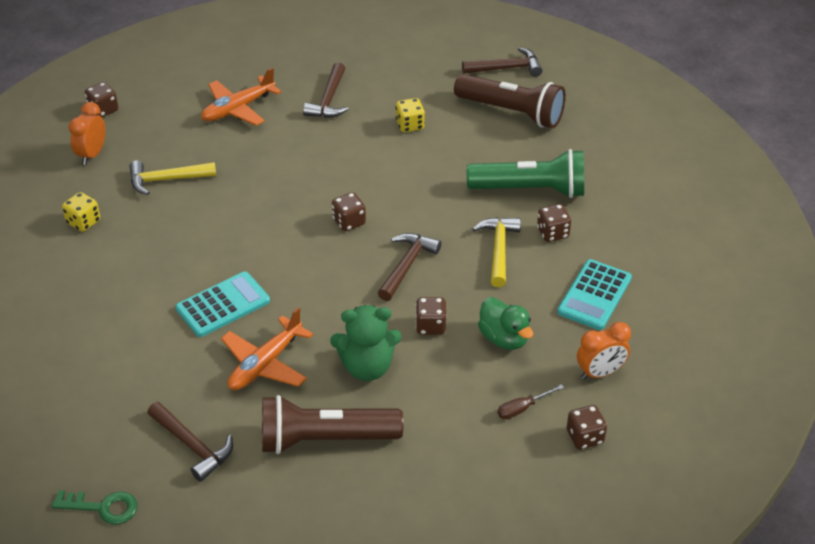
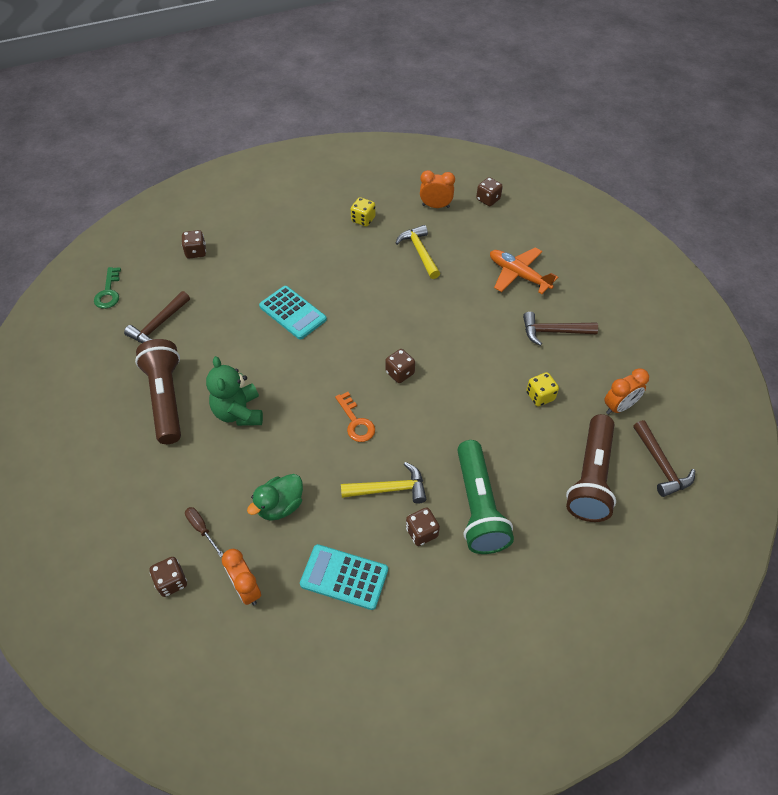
camera: 80 degrees right, 10 degrees up
(265, 364) = (236, 349): orange plane -> none
(407, 265) = (356, 422): brown hammer -> orange key
(430, 326) = (288, 449): brown dice -> brown dice (196, 252)
(436, 78) = (619, 407): none -> orange clock

